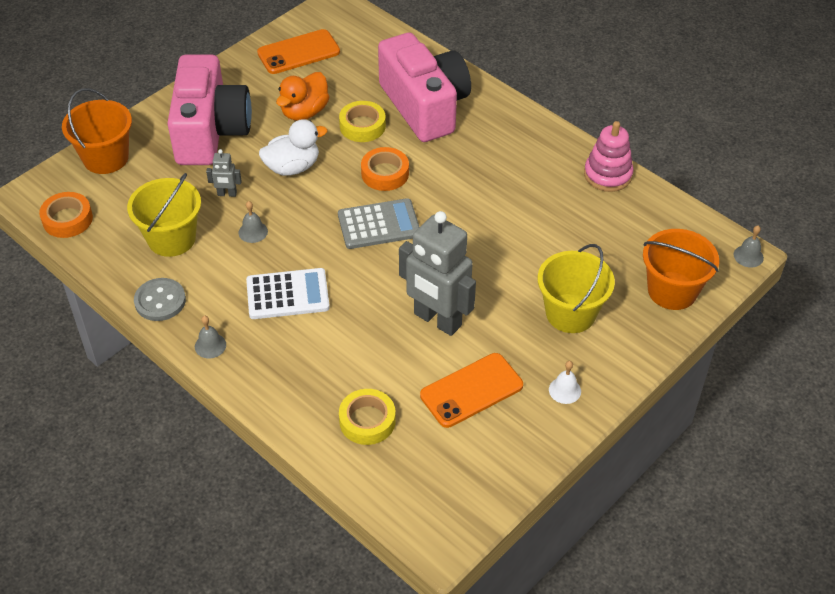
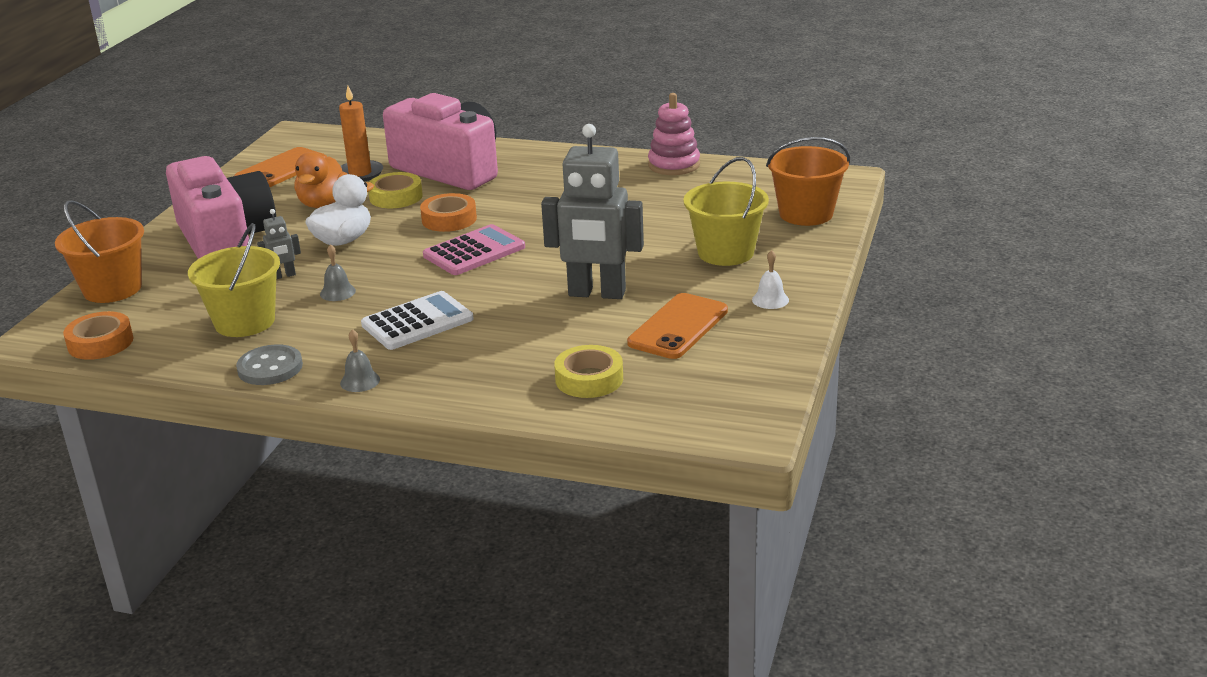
camera: 25 degrees left, 20 degrees down
(353, 83) = (360, 174): none -> orange candle
(379, 225) = (474, 251): grey calculator -> pink calculator
(748, 256) = (851, 177): grey bell -> none

